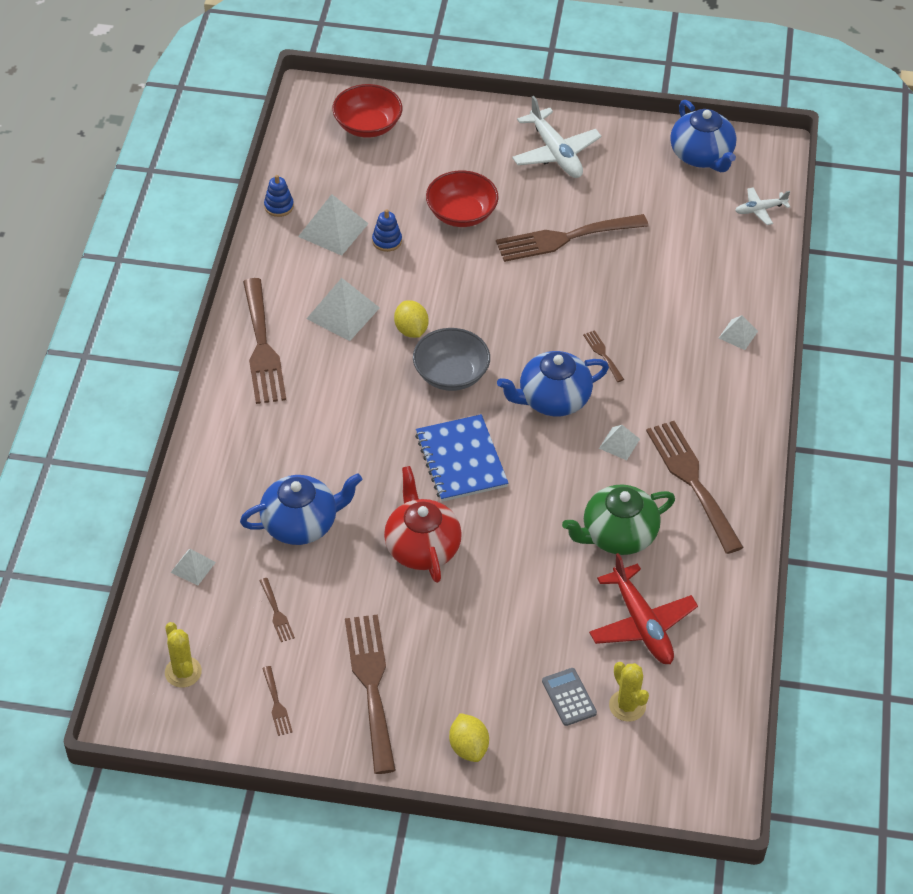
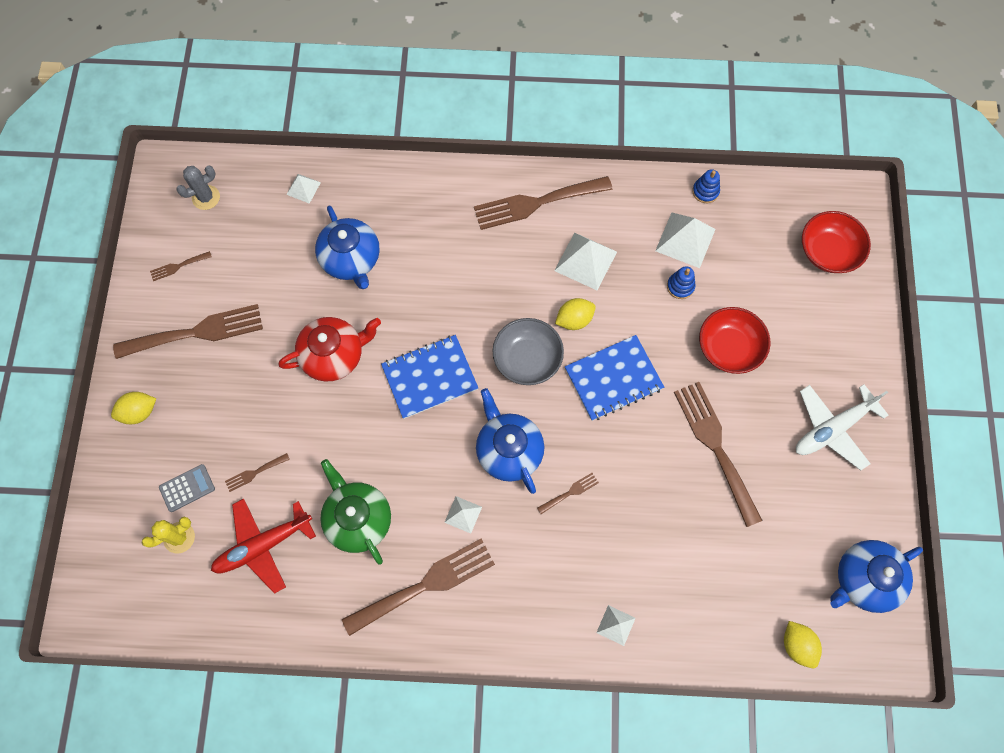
camera: 85 degrees right, 20 degrees up
(183, 672) = (206, 197): yellow cactus -> grey cactus
(276, 613) = (262, 254): brown fork -> brown fork (254, 473)
(483, 306) = (613, 379): none -> blue notebook
(760, 209) = (797, 645): white plane -> yellow lemon

